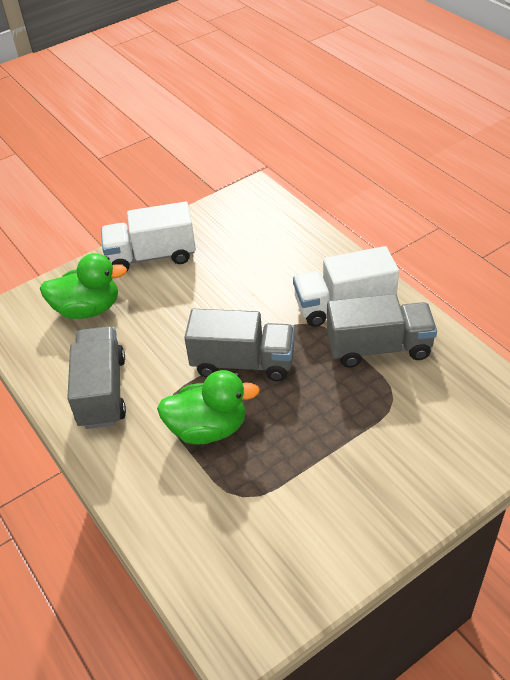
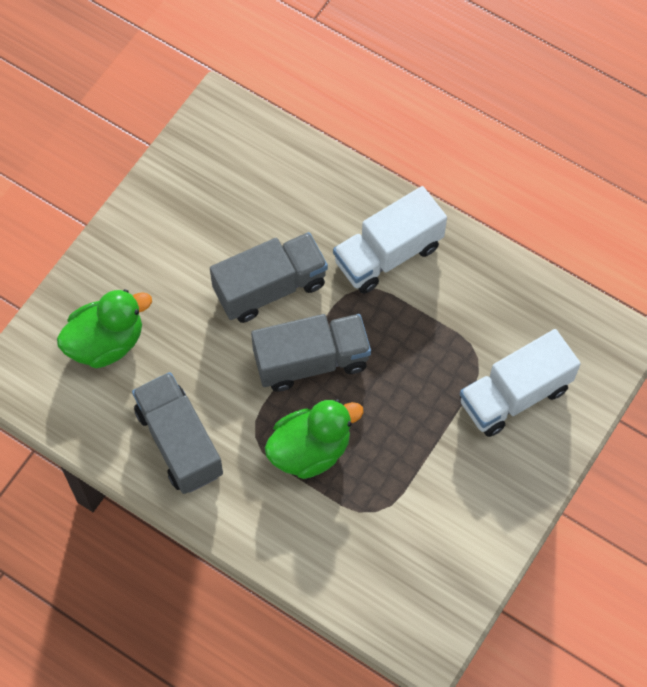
camera: 25 degrees left, 20 degrees up
(152, 256) = (142, 246): white truck -> white truck (514, 395)
(379, 348) = (443, 299): grey truck -> grey truck (270, 287)

